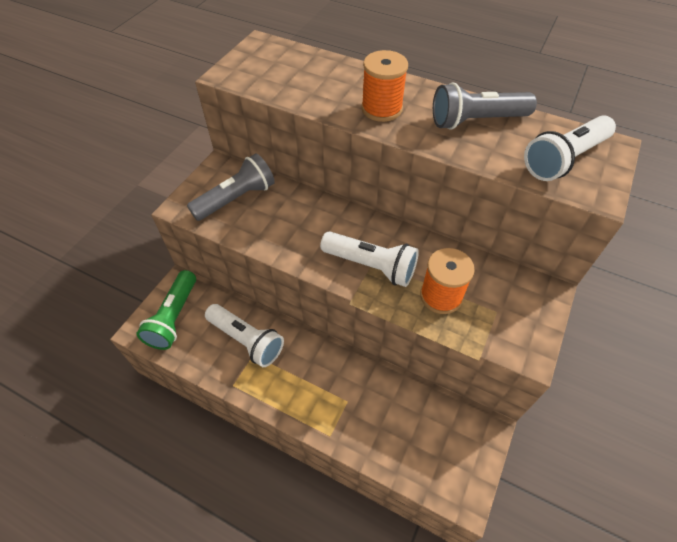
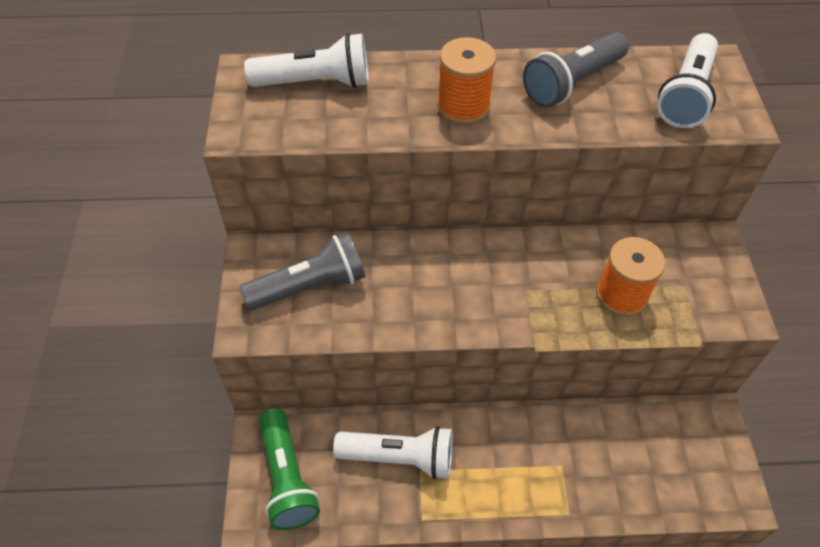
camera: 30 degrees left, 0 degrees up
(236, 198) = (309, 286): grey flashlight -> grey flashlight turned 45 degrees clockwise
(371, 266) = (527, 296): white flashlight -> white flashlight (315, 82)

